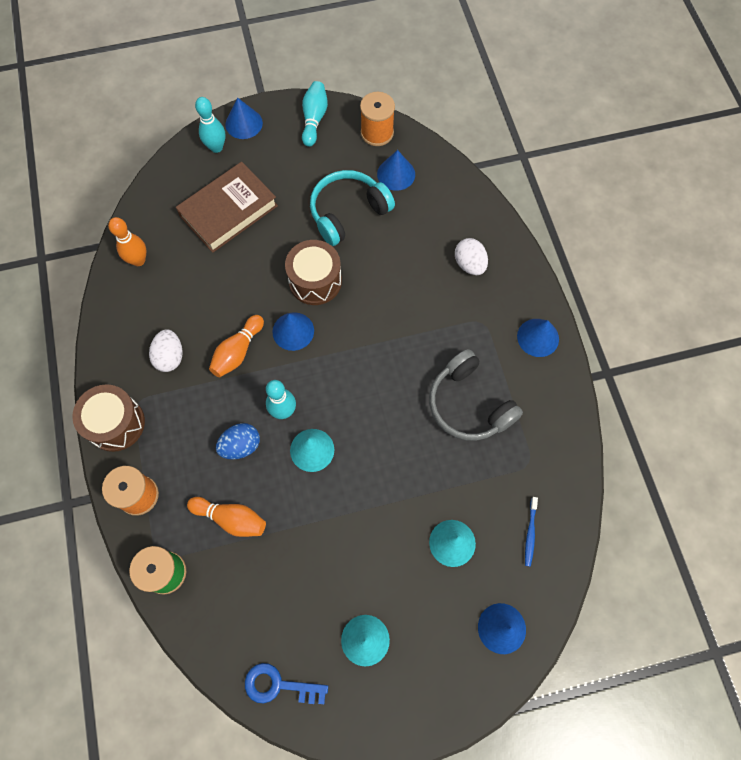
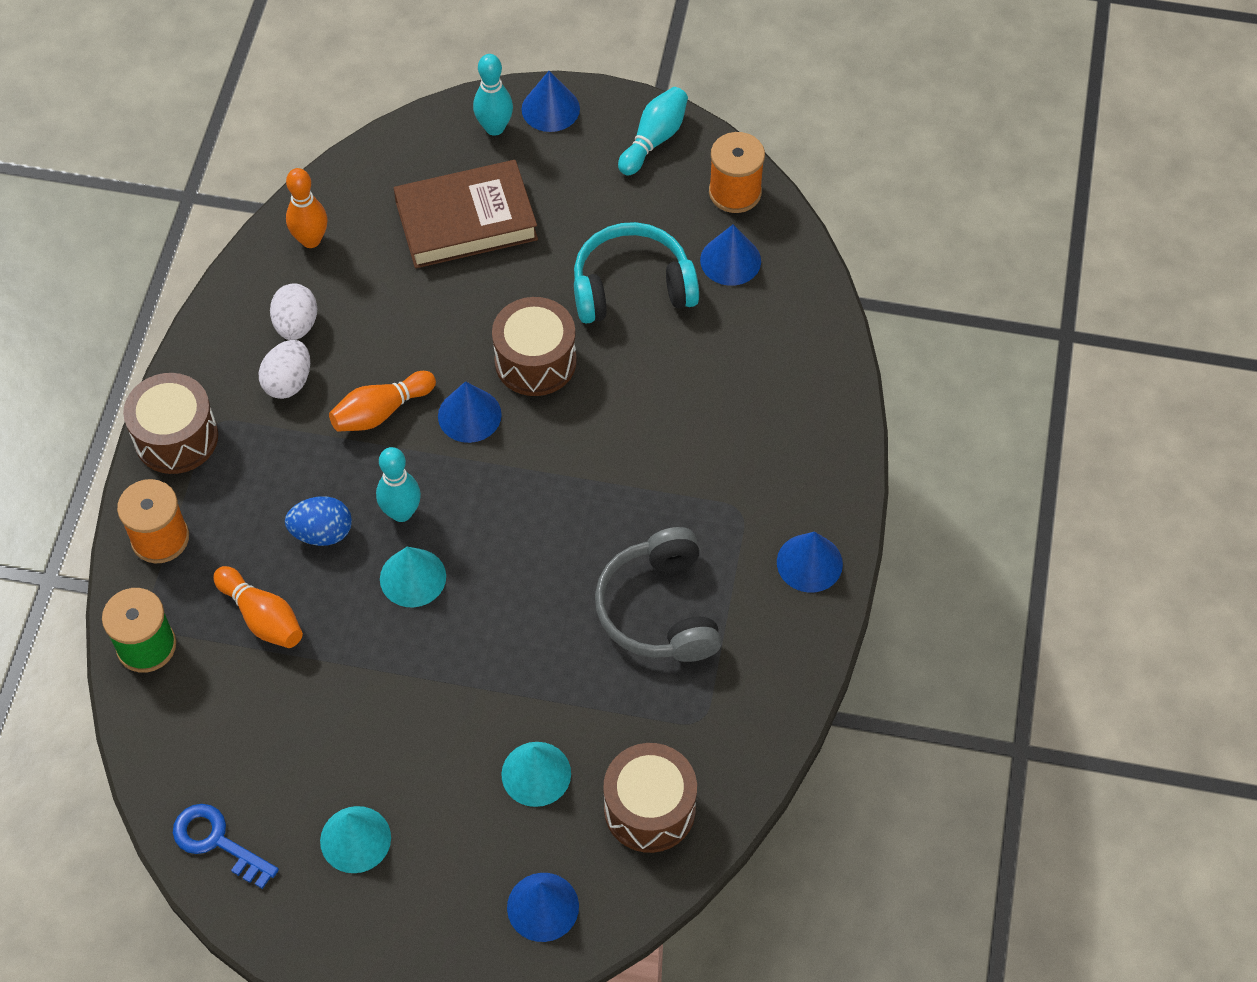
camera: 25 degrees right, 10 degrees down
(469, 264) = (767, 425): white egg -> white egg (296, 325)
(530, 533) = (649, 809): blue toothbrush -> brown drum

